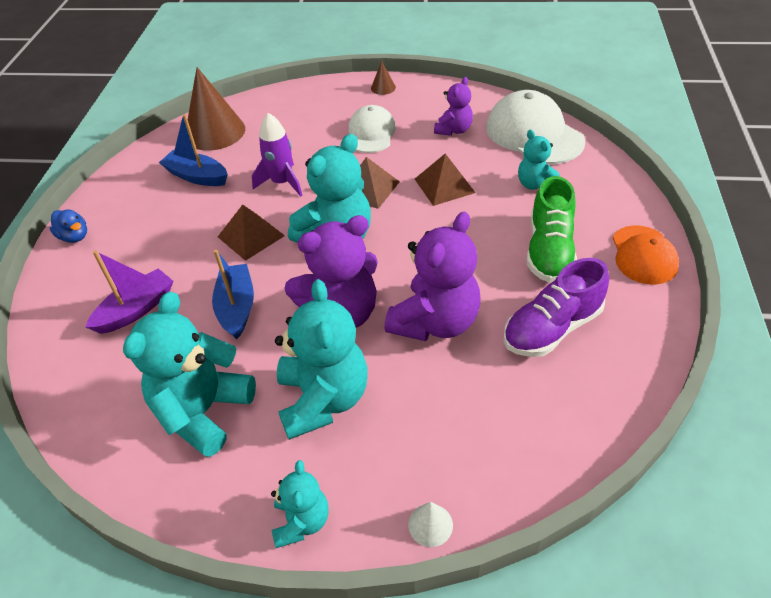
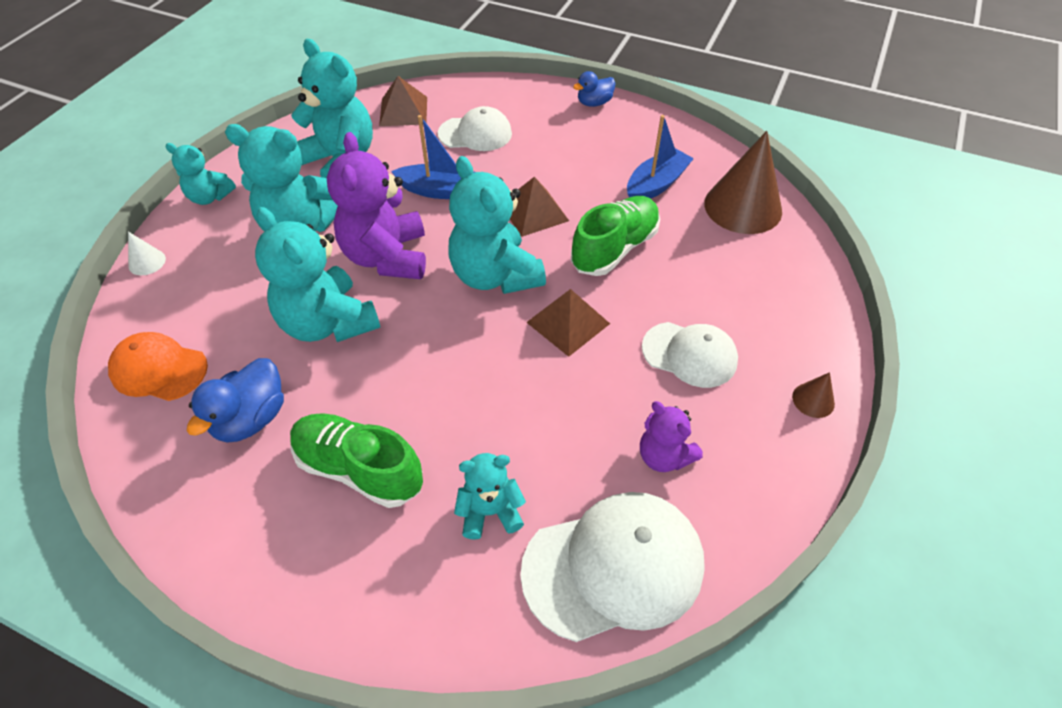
camera: 105 degrees right, 5 degrees up
(136, 309) = (475, 134): purple boat -> white cap
(282, 183) = (614, 249): purple rocket -> green shoe
(435, 322) = (328, 323): purple teddy bear -> turquoise teddy bear
(444, 185) = (538, 401): brown pyramid -> brown pyramid (403, 111)
(552, 328) = (251, 418): purple shoe -> blue duck
(643, 255) = (284, 579): orange cap -> orange cap (159, 369)

